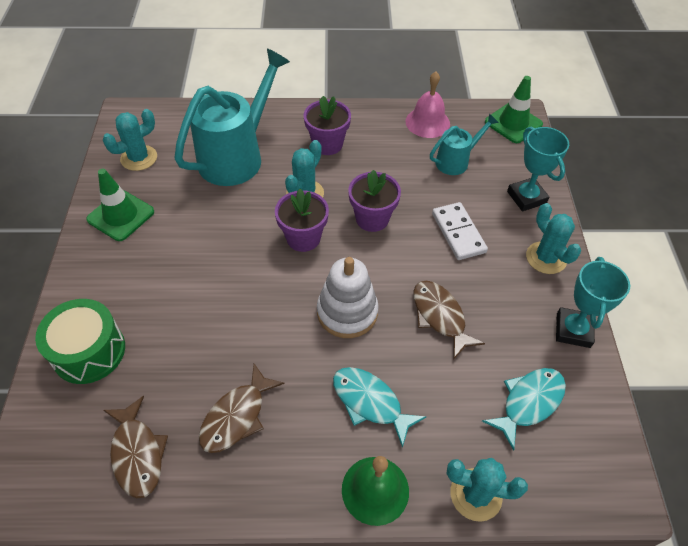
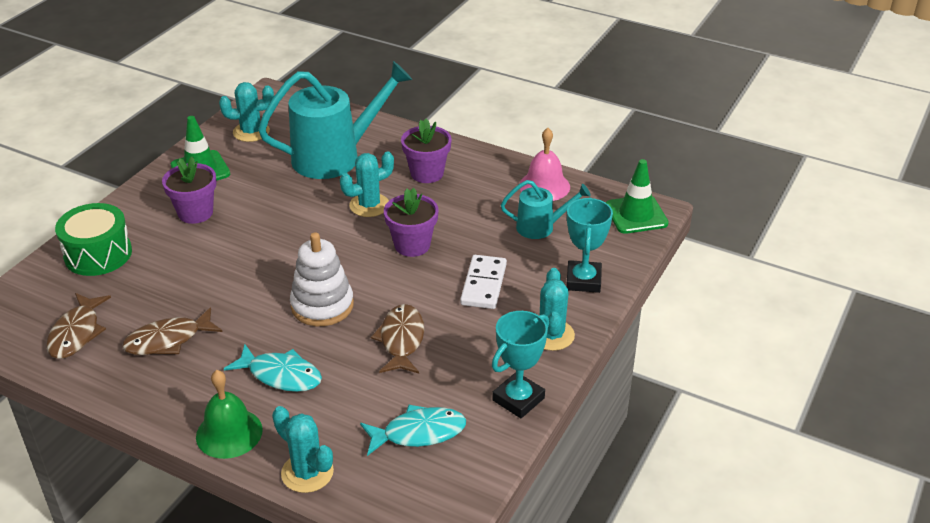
camera: 30 degrees right, 15 degrees down
(303, 238) = (336, 238): purple flower pot -> purple flower pot (195, 213)
(370, 402) = (281, 375): turquoise fish -> turquoise fish turned 135 degrees clockwise

